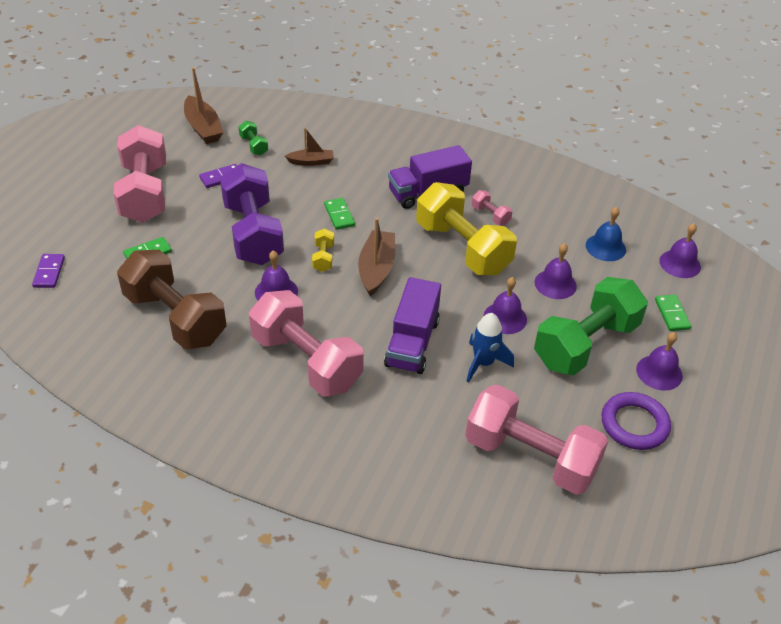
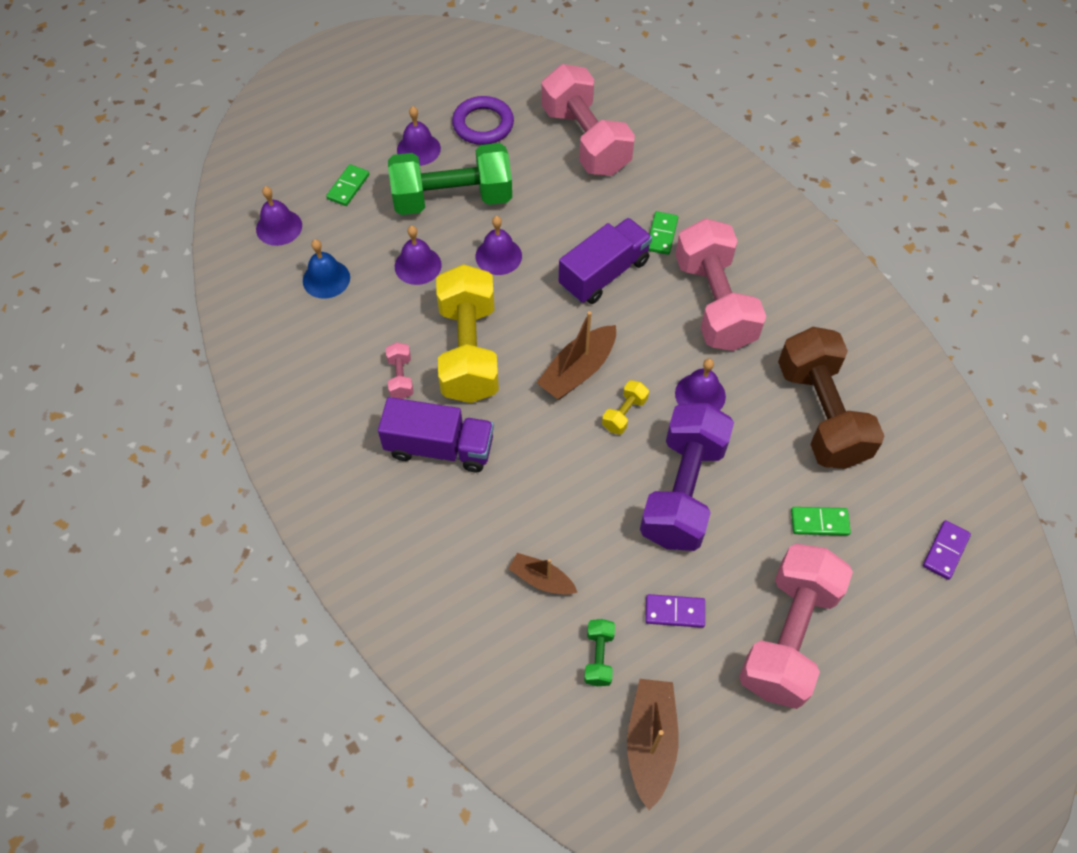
camera: 145 degrees left, 15 degrees up
(339, 215) = (567, 466): green domino -> green domino (661, 234)
(483, 363) = (556, 225): blue rocket -> none

